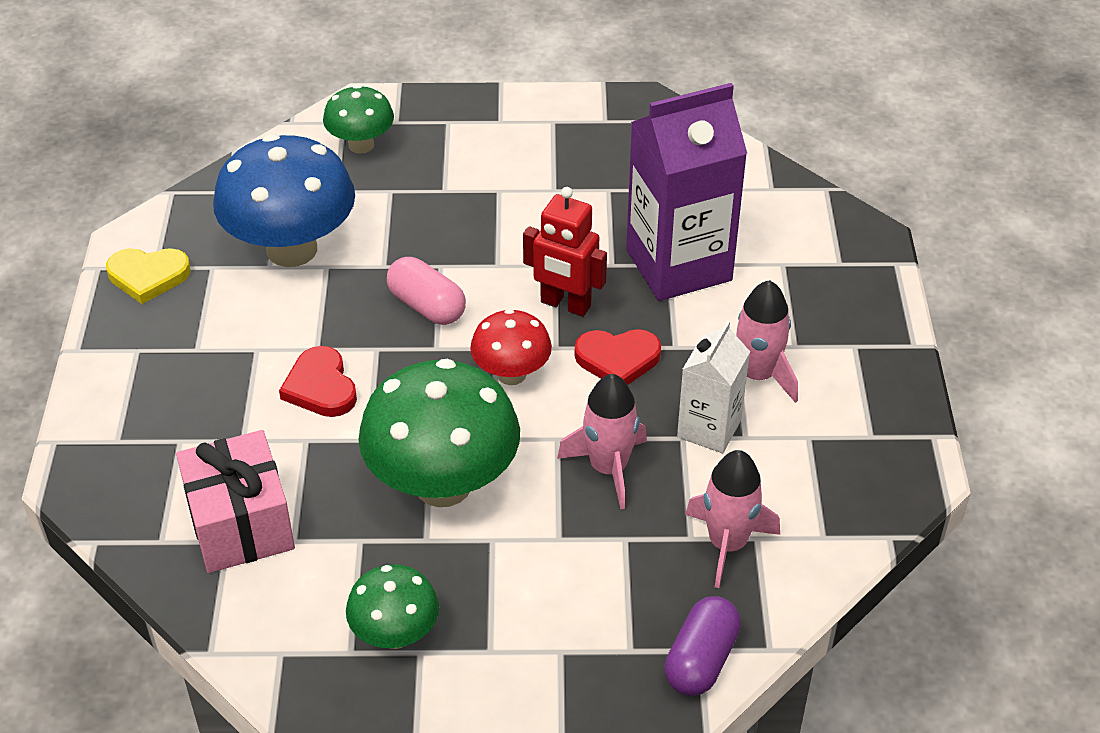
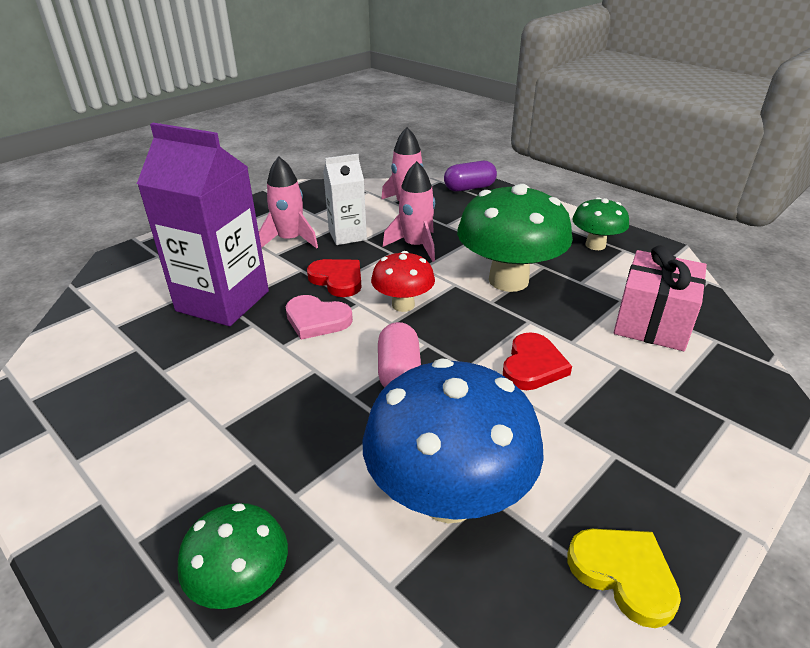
camera: 135 degrees left, 10 degrees down
(565, 304) = (317, 320): red robot -> pink heart

